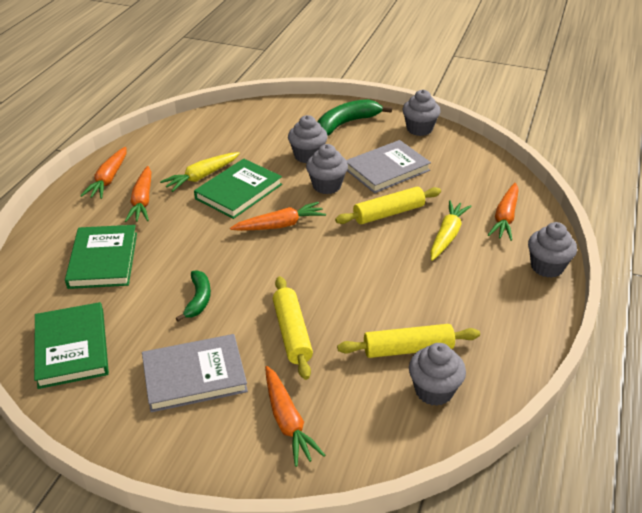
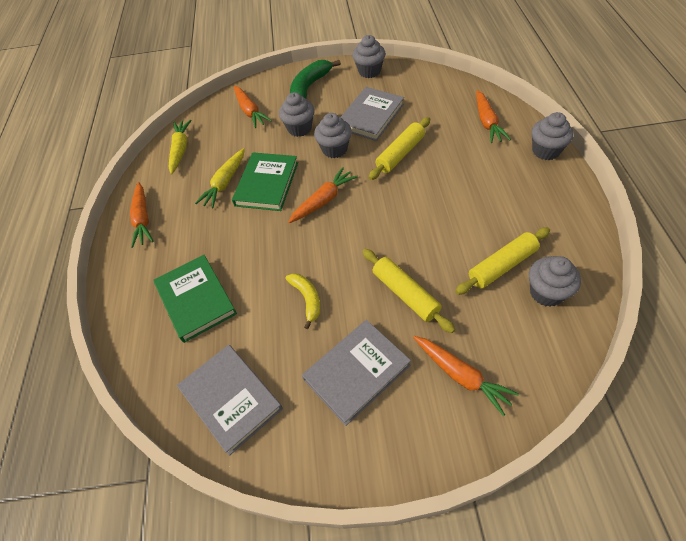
camera: 20 degrees left, 15 degrees up
(72, 348) = (231, 399): green book -> grey book
(142, 201) = (189, 227): orange carrot -> orange carrot (250, 111)
(198, 299) = (307, 299): green banana -> yellow banana
(447, 236) = (457, 155): yellow carrot -> yellow carrot (180, 150)

